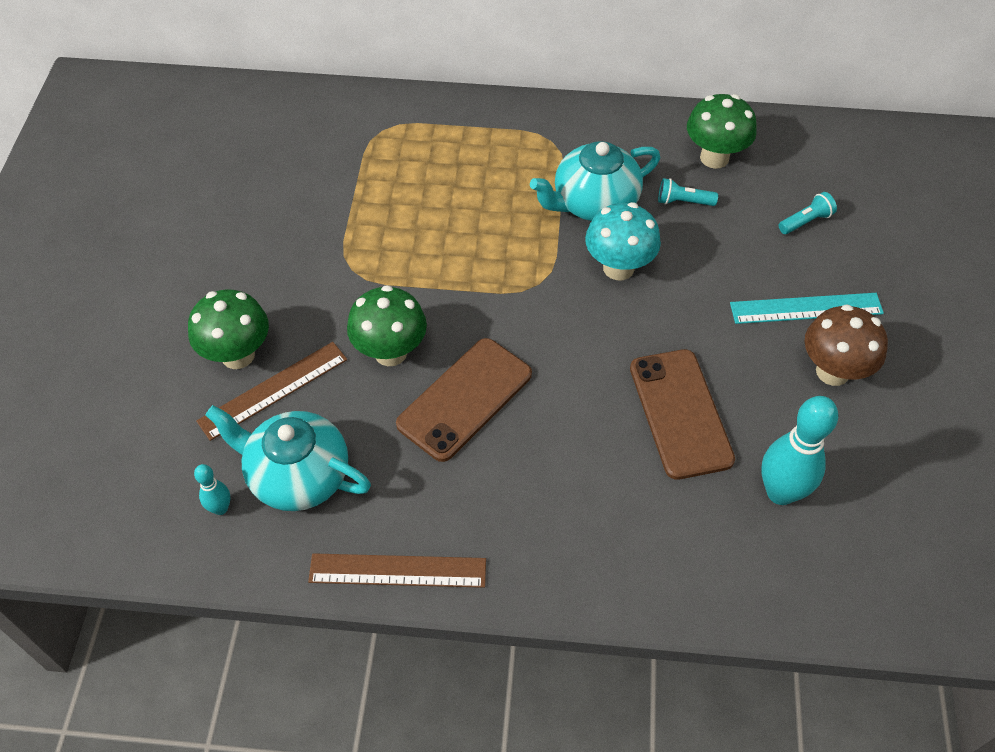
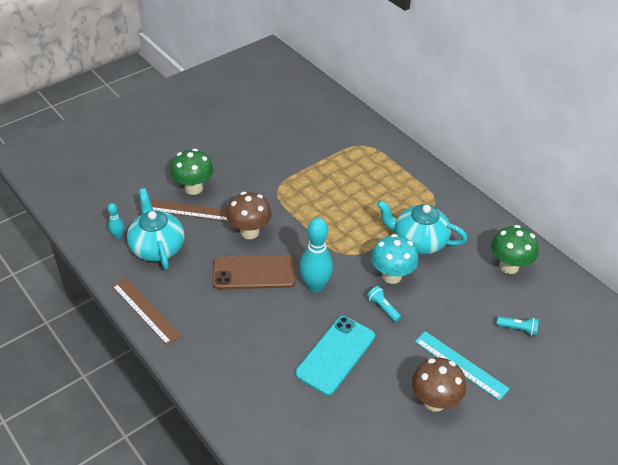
camera: 45 degrees right, 10 degrees down
(390, 352) = (249, 232): green mushroom -> brown mushroom
(680, 413) = (335, 355): brown phone -> turquoise phone
(683, 202) = (464, 273): turquoise flashlight -> turquoise flashlight (383, 308)
(780, 492) = (335, 425): turquoise bowling pin -> turquoise bowling pin (315, 286)

